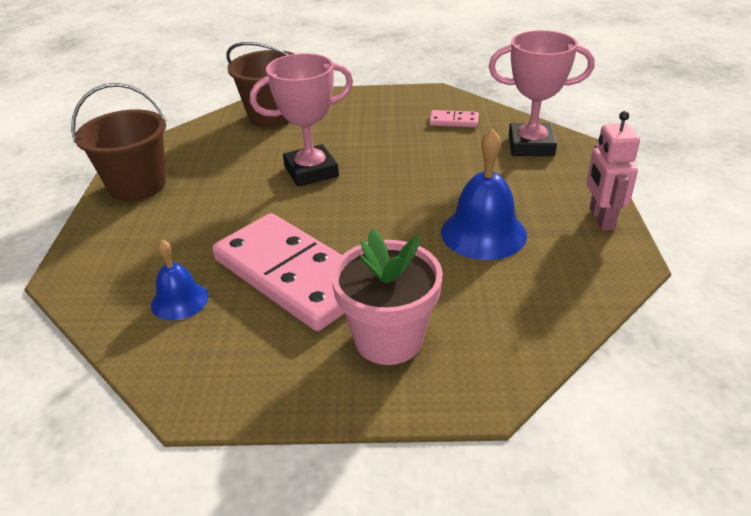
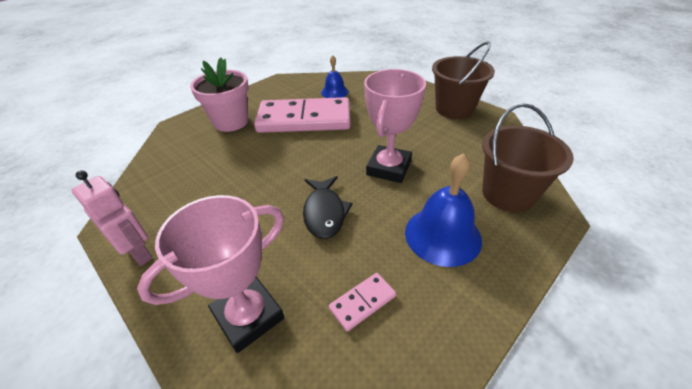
camera: 135 degrees right, 5 degrees up
(414, 169) = (324, 212): none -> black fish
(483, 233) = (225, 191): blue bell -> blue bell (442, 235)

